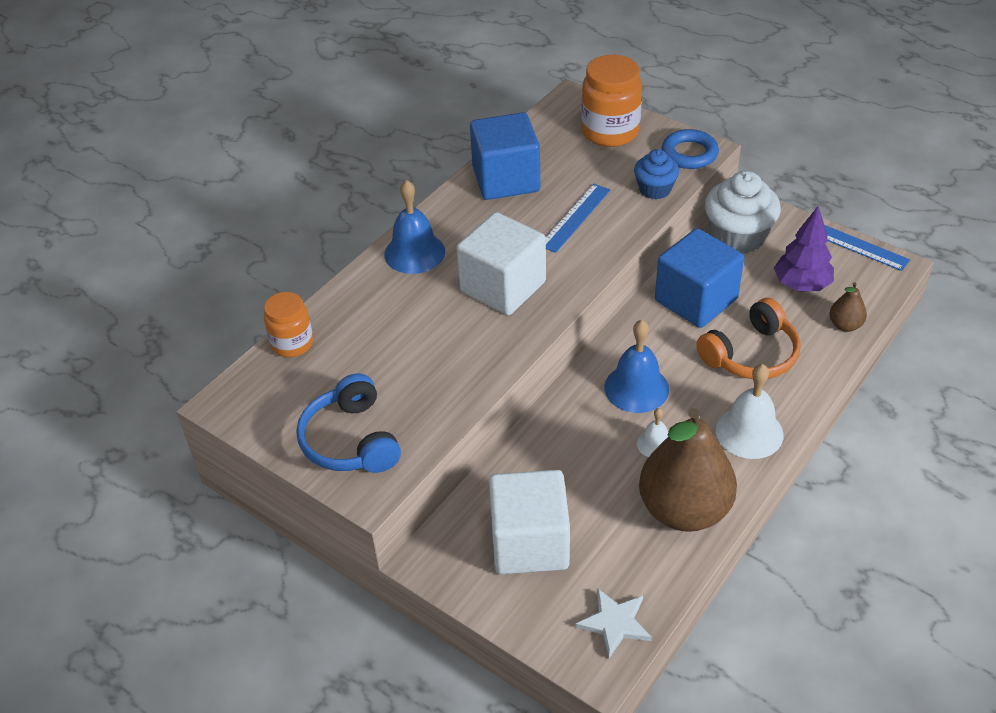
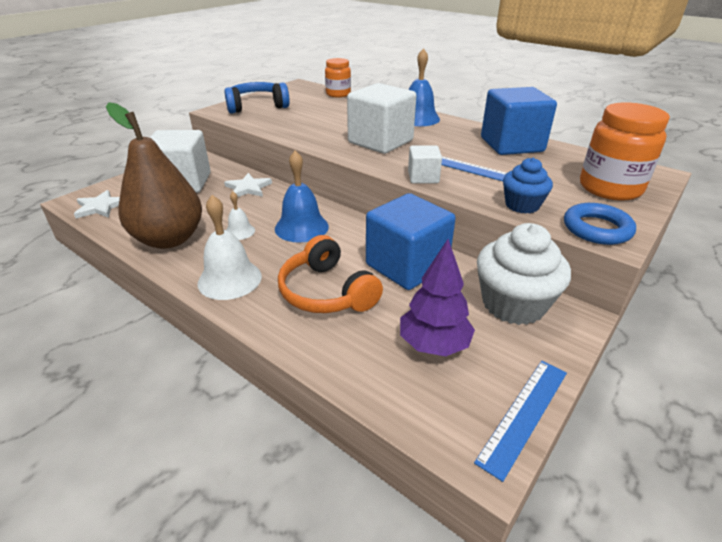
camera: 90 degrees right, 10 degrees down
(540, 459) = (248, 188): none -> white star
(604, 251) = (423, 177): none -> white cube
(845, 325) = (361, 373): brown pear -> none

